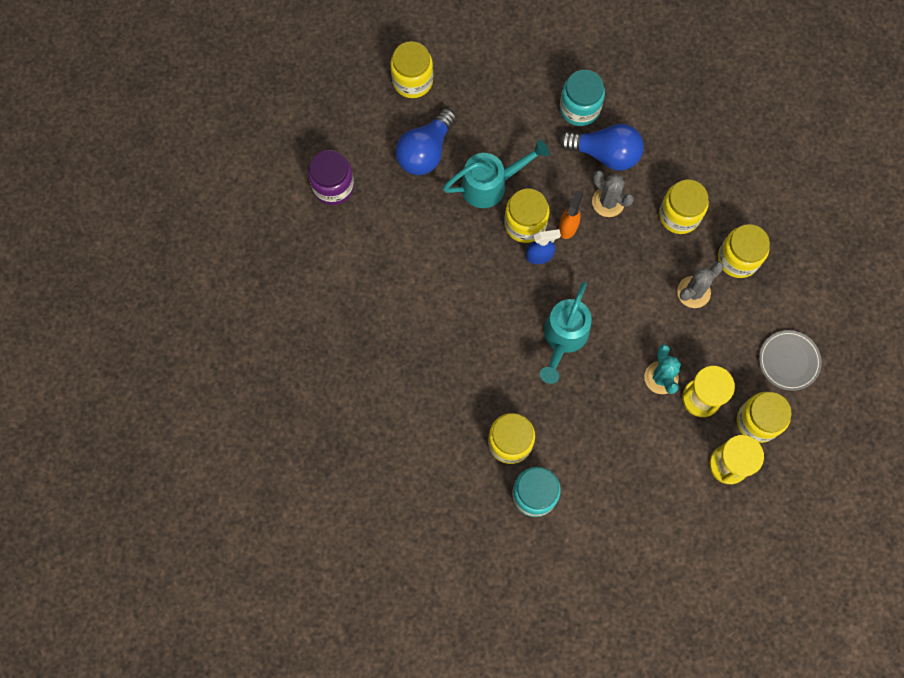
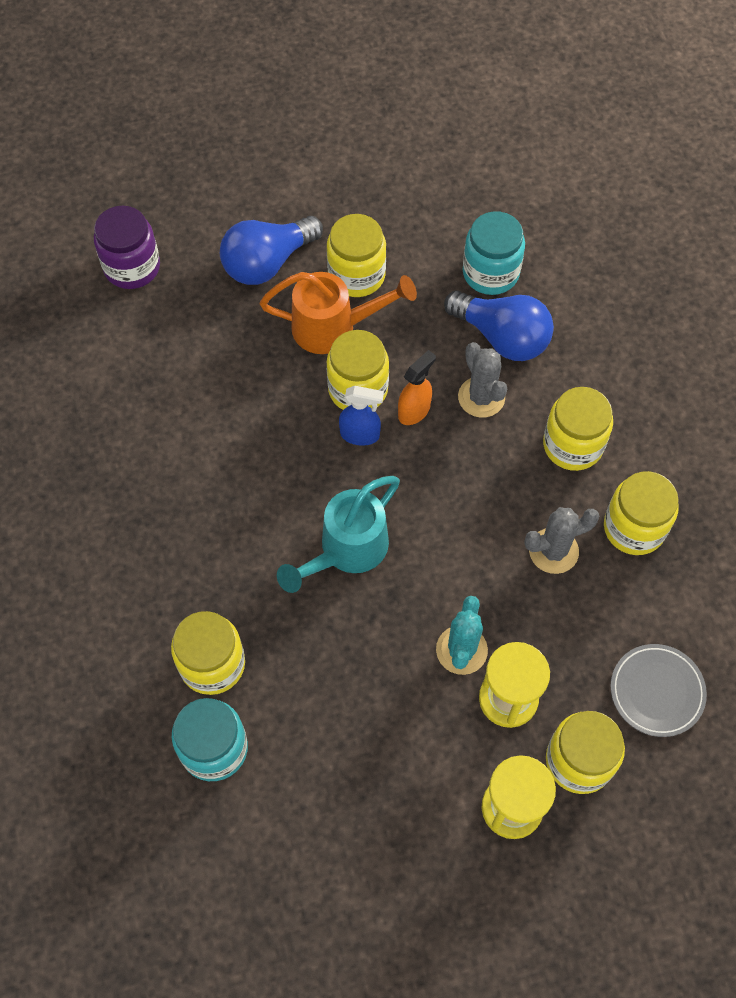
camera: 20 degrees right, 10 degrees down
(412, 80) = (289, 177): yellow jar -> yellow jar (356, 275)
(491, 185) = (334, 327): turquoise watering can -> orange watering can

